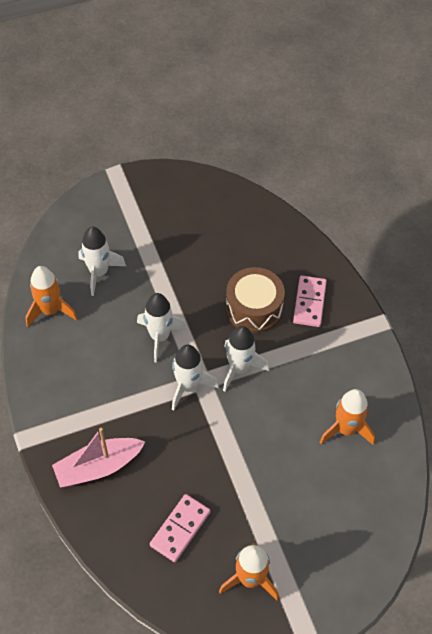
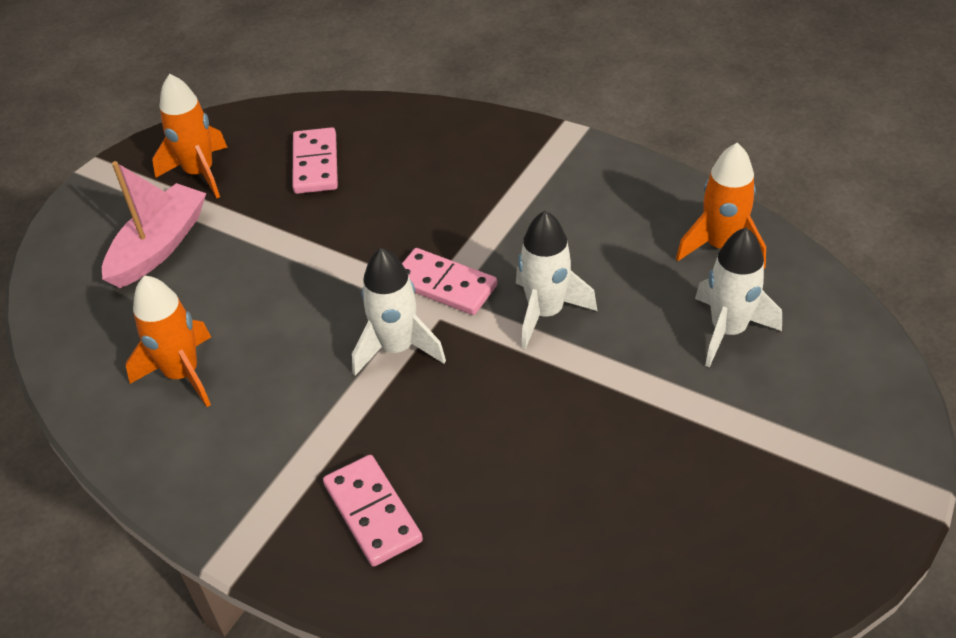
camera: 145 degrees right, 10 degrees down
(98, 467) = (462, 155): pink boat -> pink boat (159, 246)
(188, 386) = (444, 285): white rocket -> pink domino
(254, 308) = (453, 440): brown drum -> none

